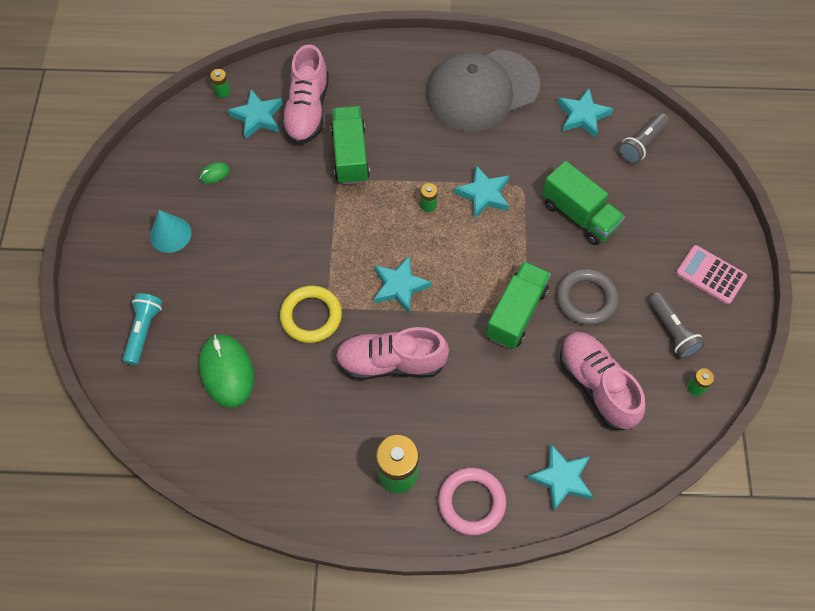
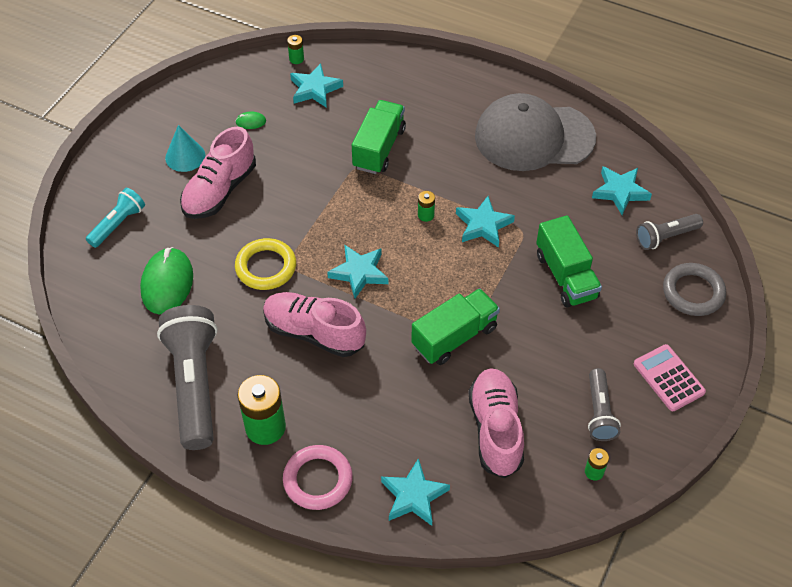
camera: 25 degrees right, 10 degrees down
(307, 110) = (362, 99): pink shoe -> pink shoe (220, 190)
(309, 461) = (194, 384): none -> grey flashlight
(586, 299) = (530, 351): grey ring -> grey ring (693, 292)

